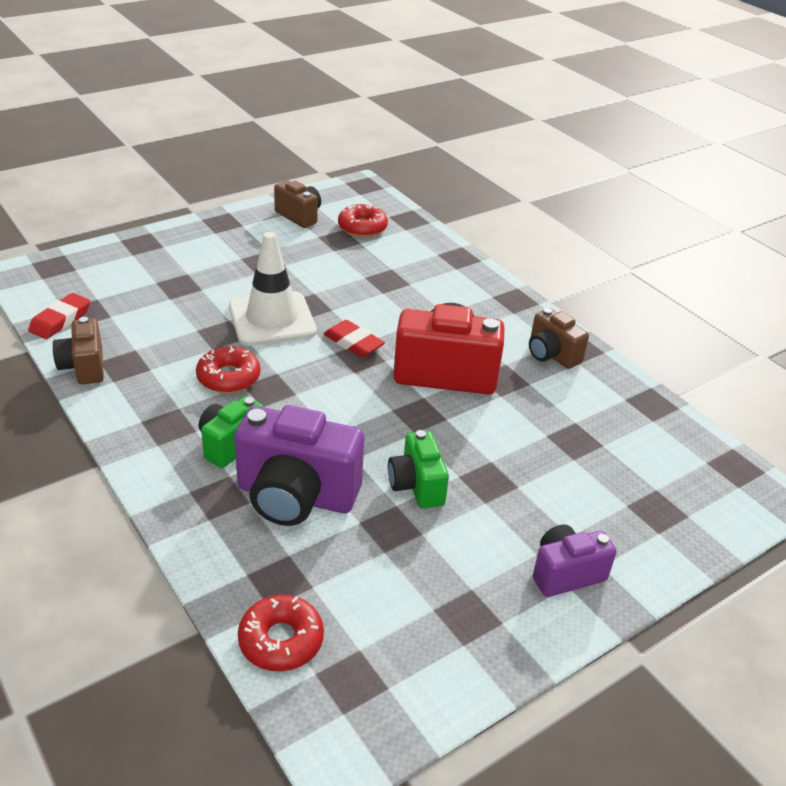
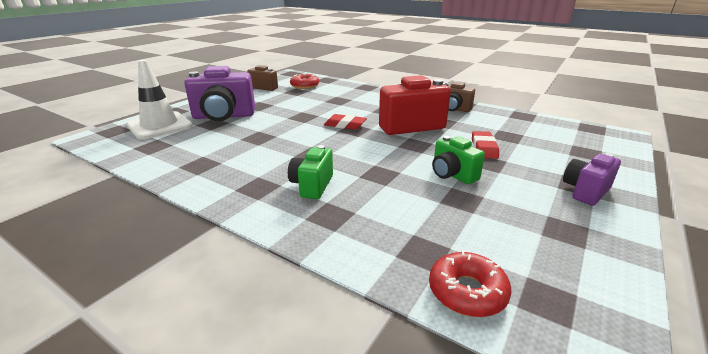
camera: 20 degrees left, 10 degrees down
(60, 320) = (134, 153): red eraser -> red eraser (484, 148)
(84, 367) = (168, 172): brown camera -> none
(228, 377) = (281, 154): red donut -> none
(272, 319) = (286, 125): white traffic cone -> white traffic cone (160, 126)
(296, 496) = (384, 200): purple camera -> purple camera (224, 116)

